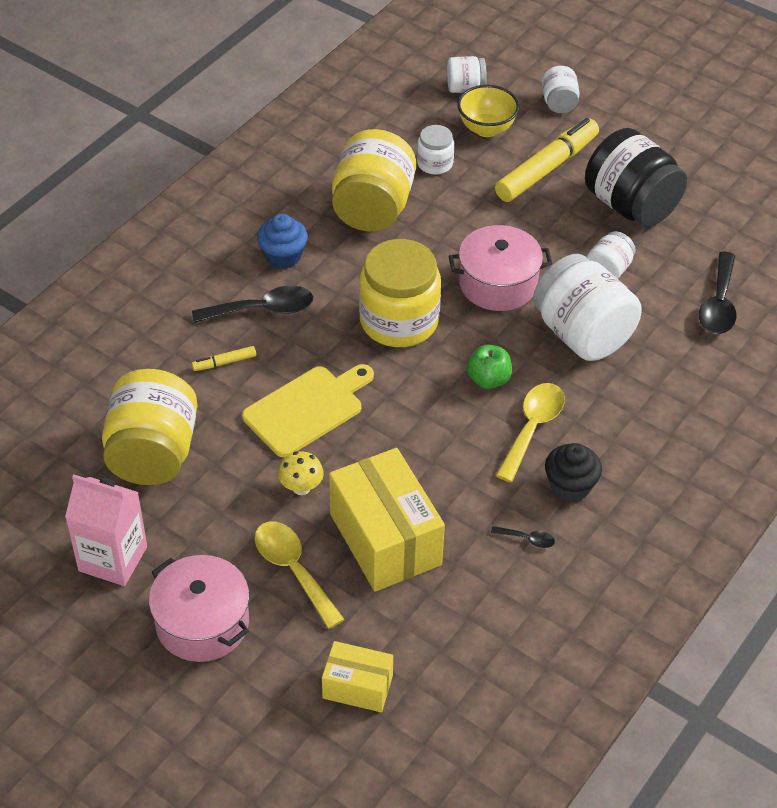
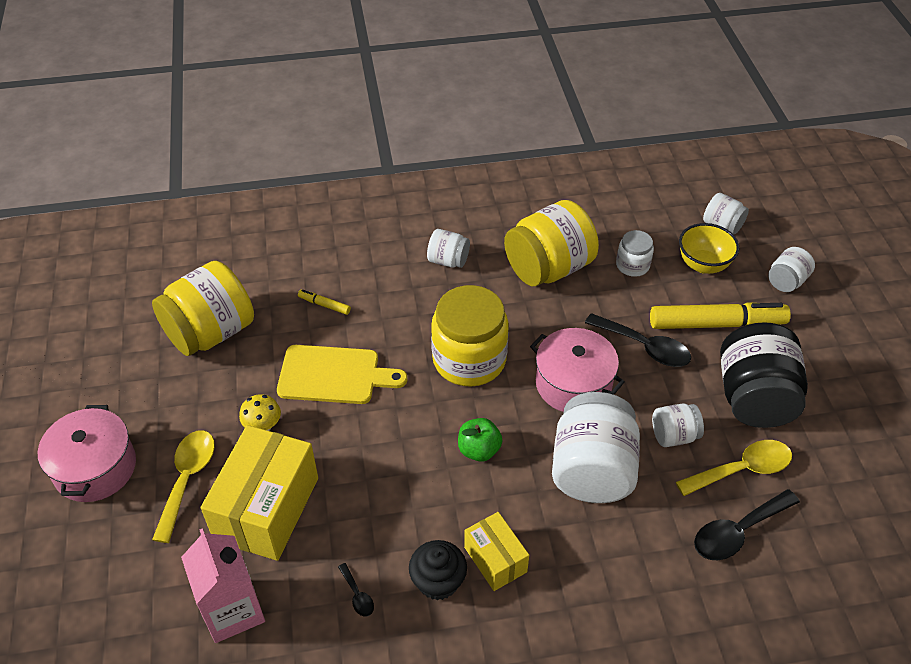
camera: 45 degrees right, 0 degrees up
(113, 559) = (105, 382): pink carton -> pink carton (232, 610)
(262, 310) = (391, 287): black spoon -> black spoon (644, 347)
(283, 256) = (448, 260): blue cupcake -> white jar
(357, 687) = (118, 599): yellow box -> yellow box (495, 559)
(532, 428) = (466, 512): yellow spoon -> yellow spoon (742, 469)

